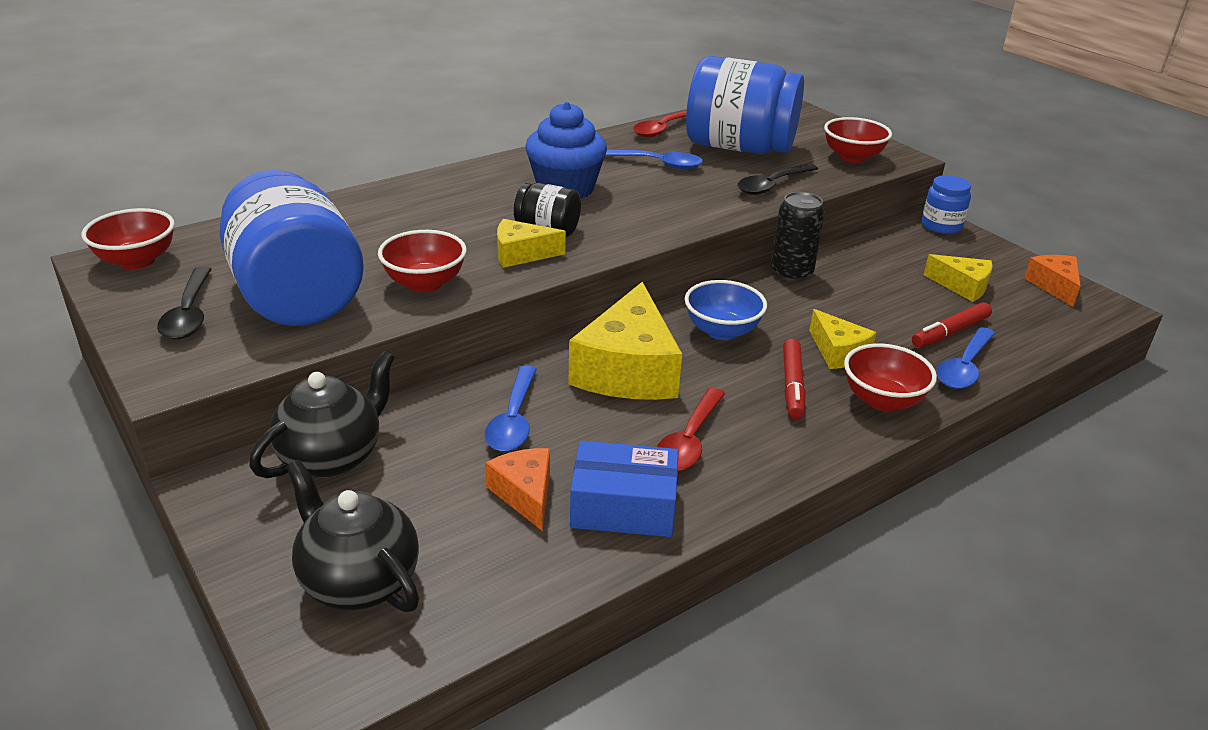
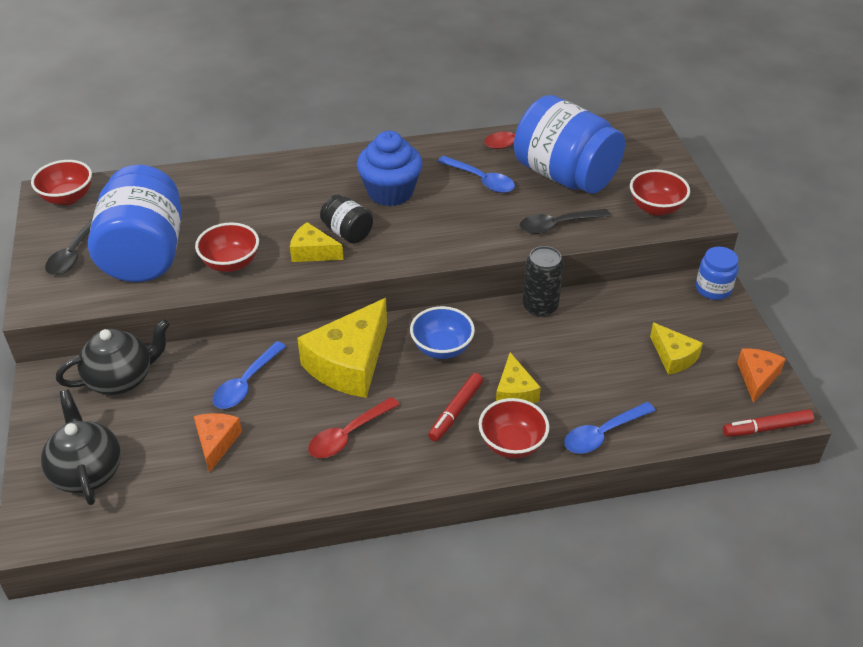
camera: 25 degrees right, 10 degrees up
(623, 506) = (269, 472): blue box -> none
(950, 332) = (621, 399): red marker -> red marker (767, 428)

